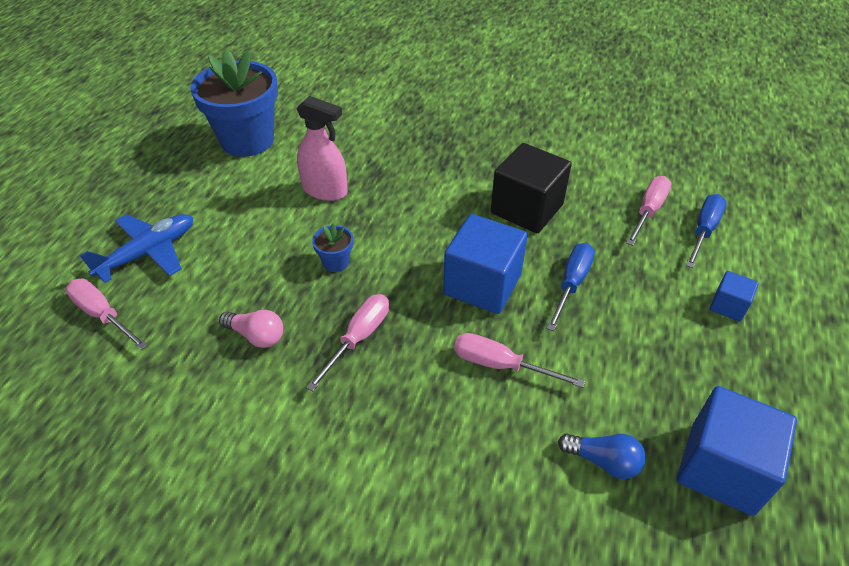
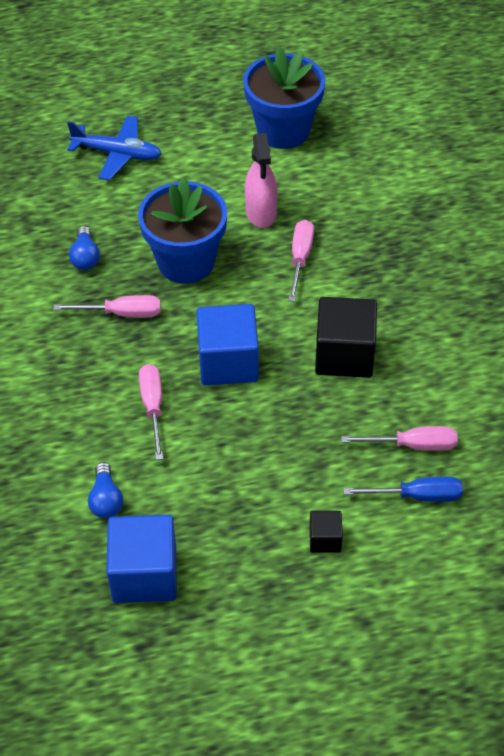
camera: 60 degrees right, 5 degrees up
(103, 315) = (48, 169): pink screwdriver -> pink screwdriver (300, 258)
(256, 336) = (85, 257): pink light bulb -> blue light bulb
(336, 262) = (186, 262): blue flower pot -> blue flower pot, size x2.40
(571, 284) = (271, 420): blue screwdriver -> none
(728, 306) = (325, 539): blue cube -> black cube

